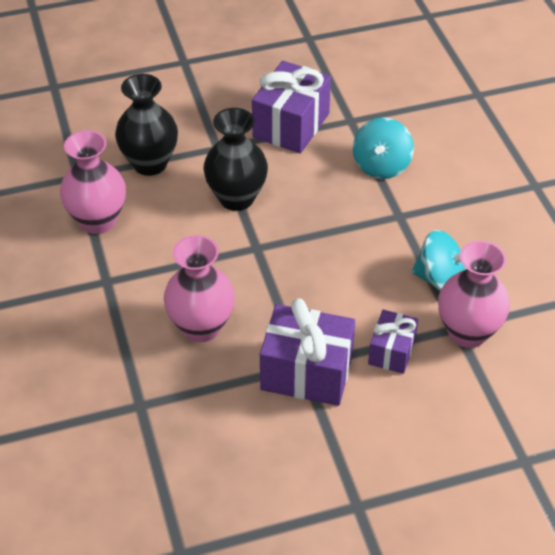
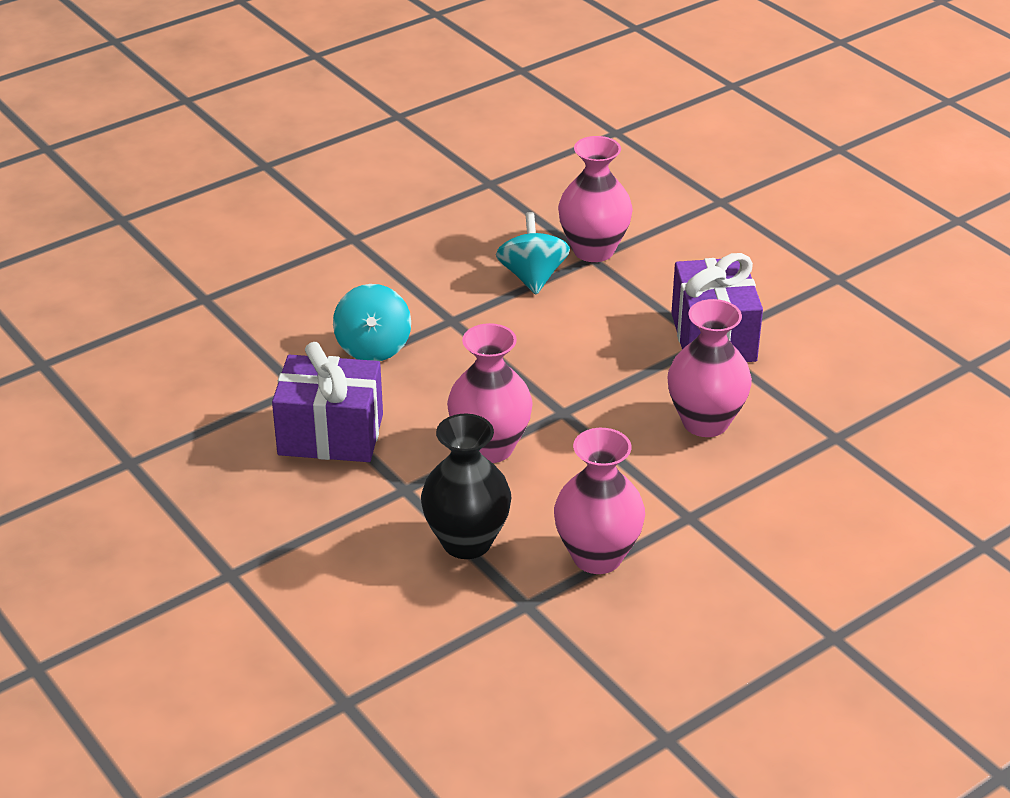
camera: 110 degrees left, 10 degrees down
(236, 198) = (490, 448): black vase -> pink vase
(381, 166) = (373, 347): turquoise spinning top -> turquoise spinning top turned 90 degrees clockwise
(391, 351) = (649, 290): purple gift -> none

